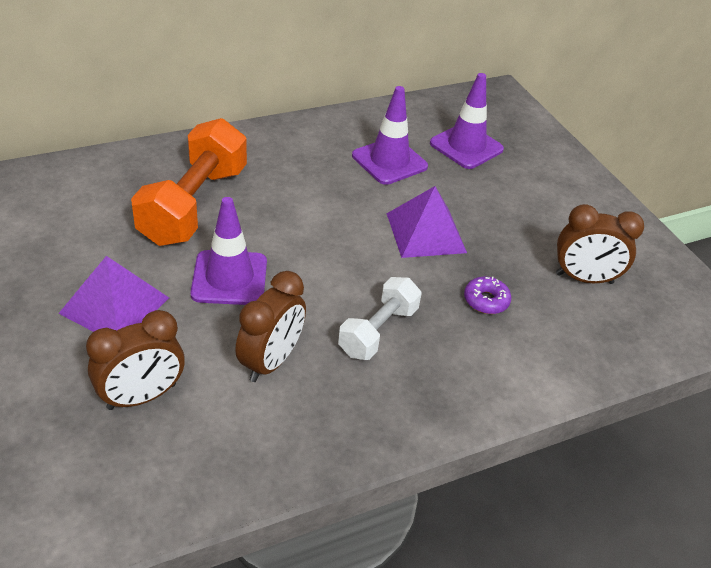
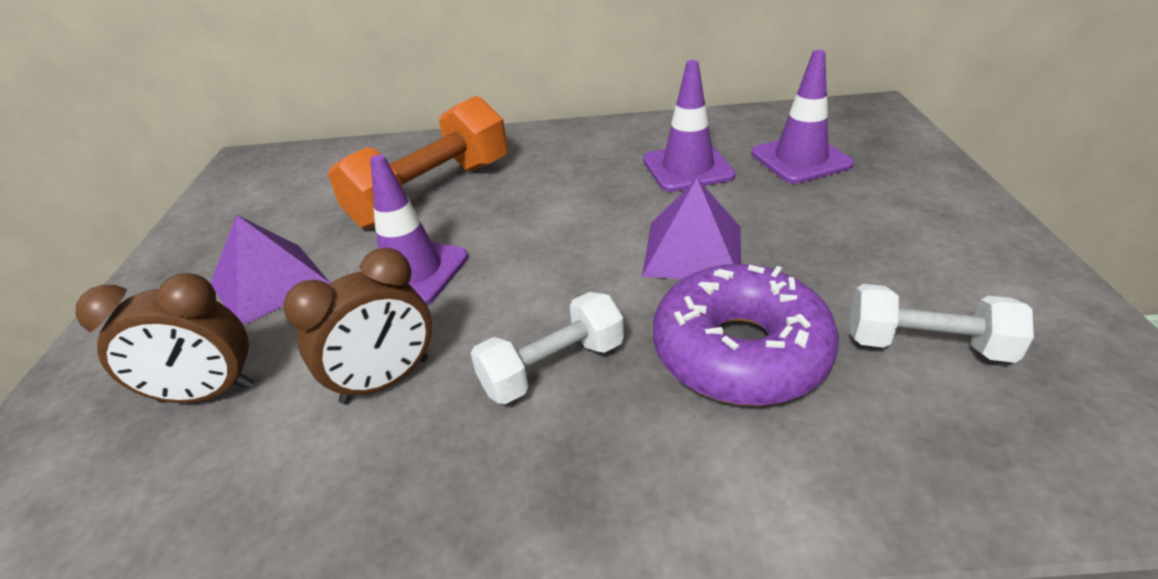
camera: 30 degrees right, 5 degrees down
(486, 300) = (740, 352): purple donut -> purple donut, size x2.37
(584, 278) = (926, 345): brown clock -> white dumbbell

